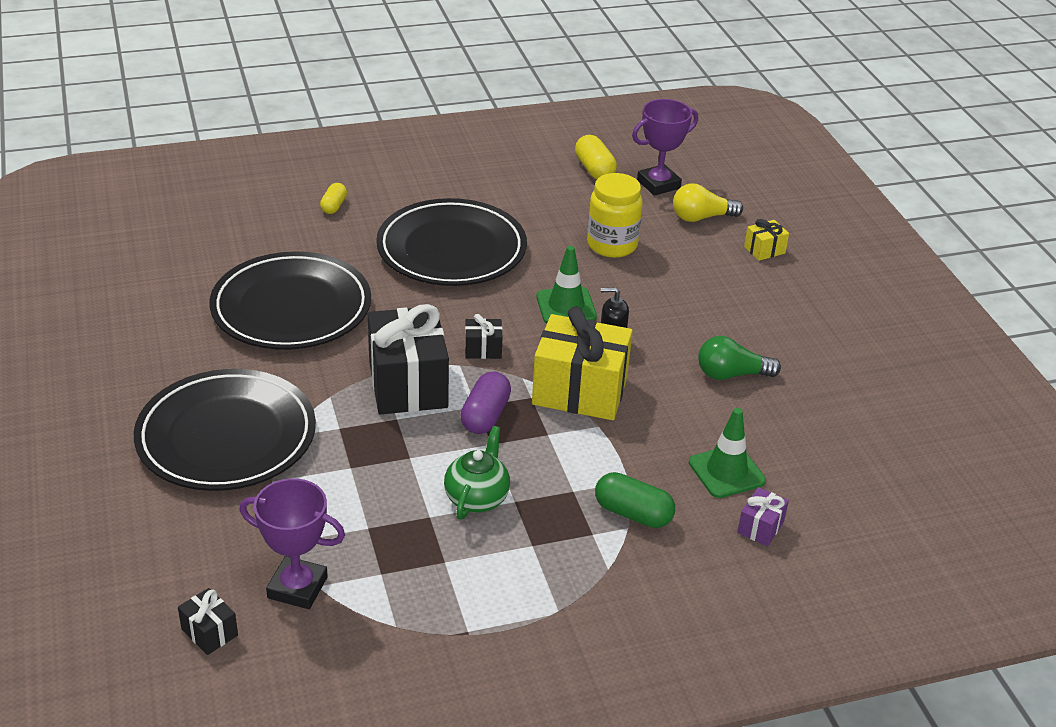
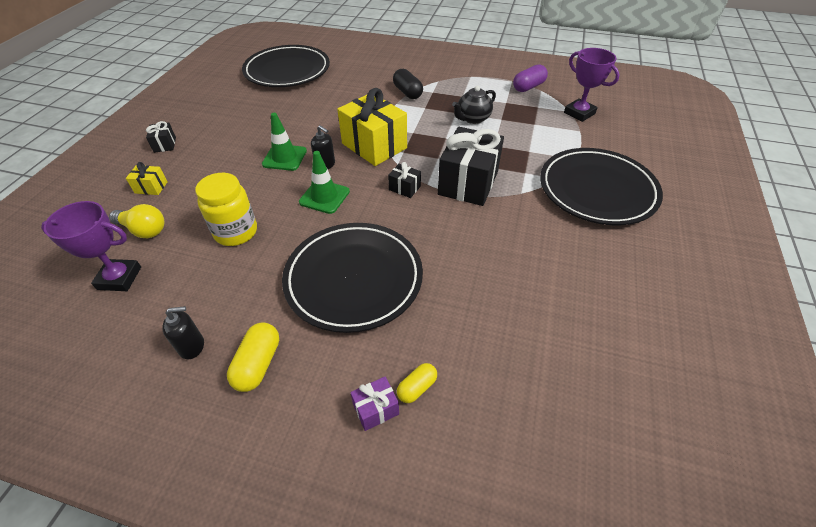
camera: 145 degrees left, 10 degrees up
(209, 632) = (625, 110): black gift -> black gift (165, 144)
(291, 308) = (517, 271): black plate -> black plate (287, 71)
(477, 498) = (472, 119): green teapot -> black teapot
(485, 416) = (437, 151): purple capsule -> purple capsule (528, 87)
(533, 172) = (192, 346): none -> black soap dispenser
(594, 170) = (139, 322): yellow capsule -> yellow capsule (258, 364)
(633, 513) = (407, 92): green capsule -> black capsule
(726, 472) = (348, 93): green traffic cone -> green traffic cone (284, 158)
(731, 374) = (287, 127): green light bulb -> none
(760, 527) = (361, 74): purple gift -> purple gift (376, 409)

